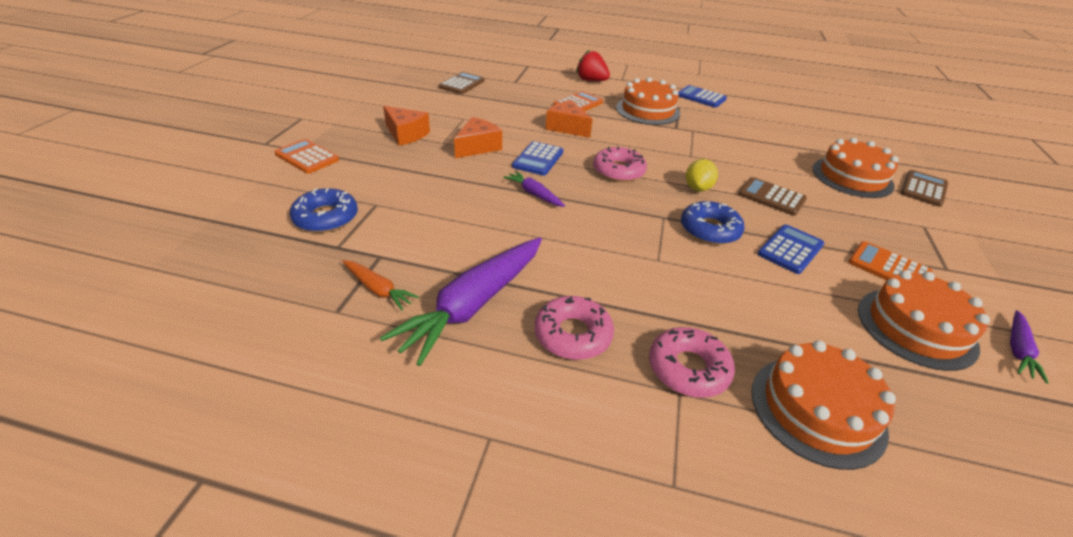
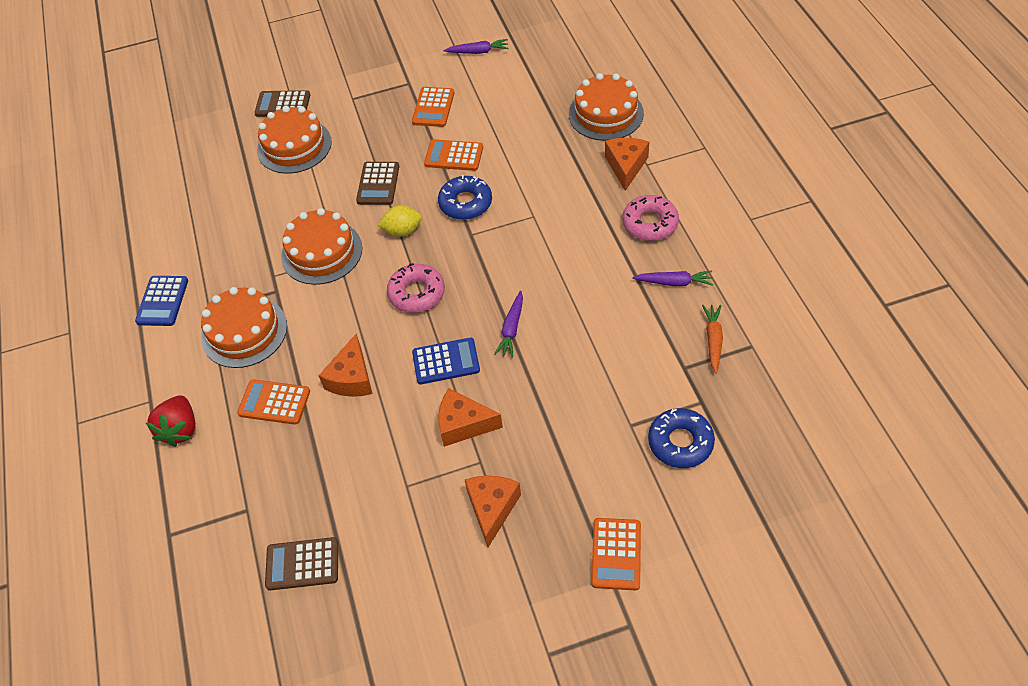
camera: 115 degrees left, 15 degrees up
(473, 305) = (674, 282): purple carrot -> purple carrot, size x0.48
(688, 369) = (626, 166): pink donut -> orange cheese
(790, 249) = (454, 156): blue calculator -> orange calculator
(916, 327) = (494, 89): orange cake -> orange cake (322, 252)

